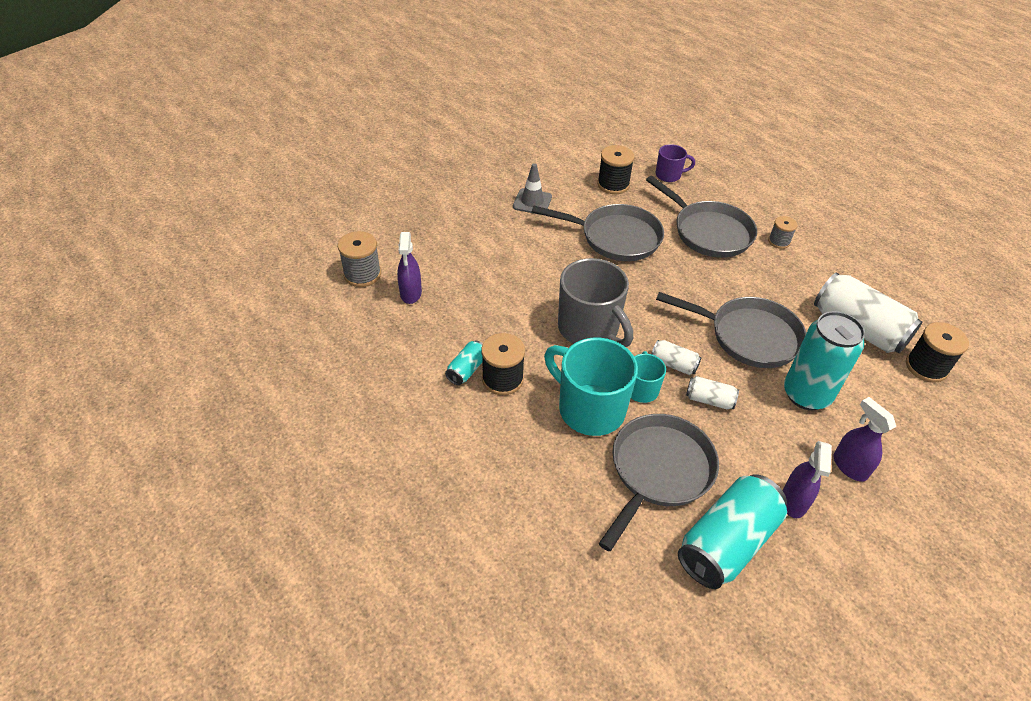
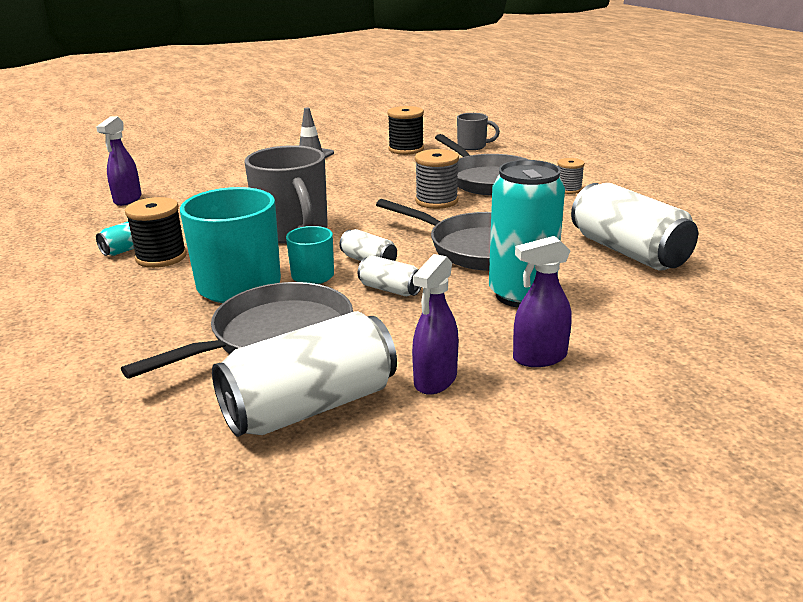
camera: 15 degrees right, 20 degrees down
(362, 274) = (94, 187): grey spool -> grey spool (436, 201)
(615, 237) = (378, 178): grey pan -> none
(669, 175) = (473, 146): purple mug -> grey mug
(726, 542) = (310, 406): turquoise can -> white can
(849, 466) = (539, 357): purple spray bottle -> purple spray bottle turned 90 degrees counterclockwise
(926, 367) = (706, 286): black spool -> none

